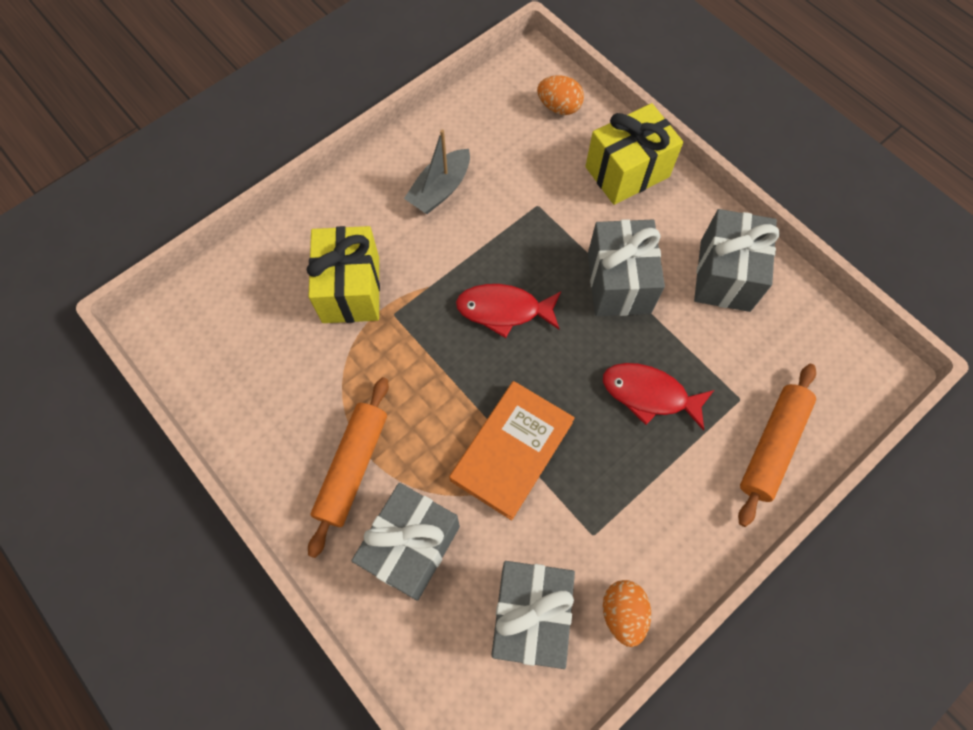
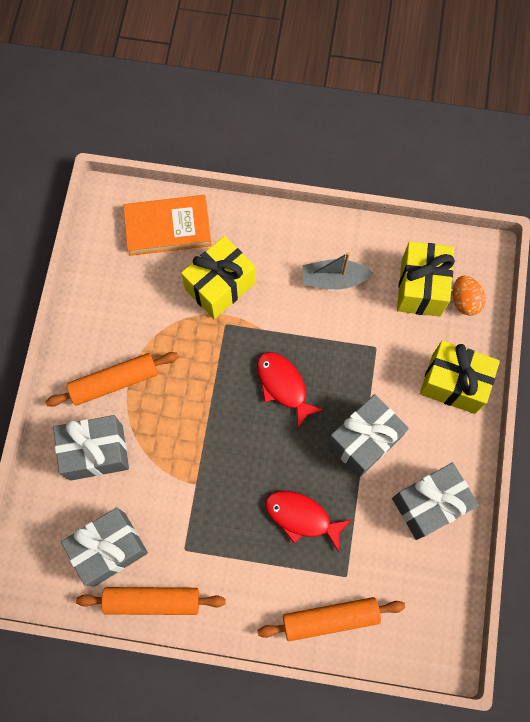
camera: 50 degrees right, 5 degrees up
(512, 451) = (197, 463): orange book -> orange book (168, 227)
(515, 129) = (421, 288): none -> yellow gift
(622, 612) = (152, 601): orange egg -> orange rolling pin
(649, 394) = (301, 517): red fish -> red fish turned 45 degrees counterclockwise

